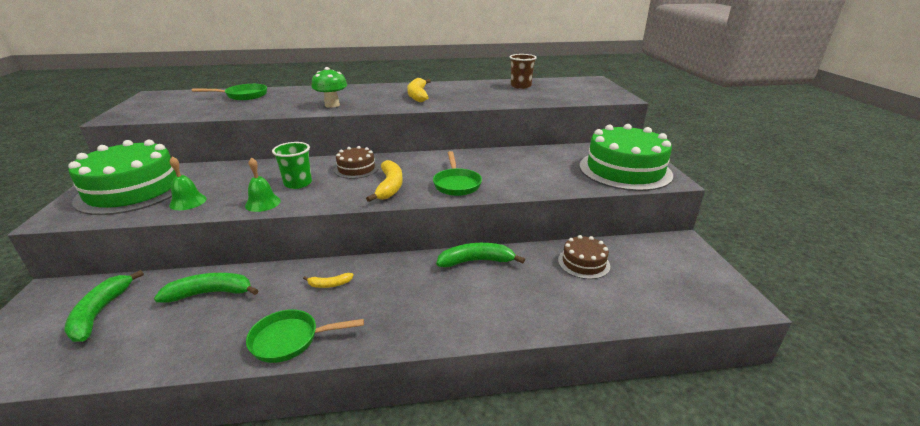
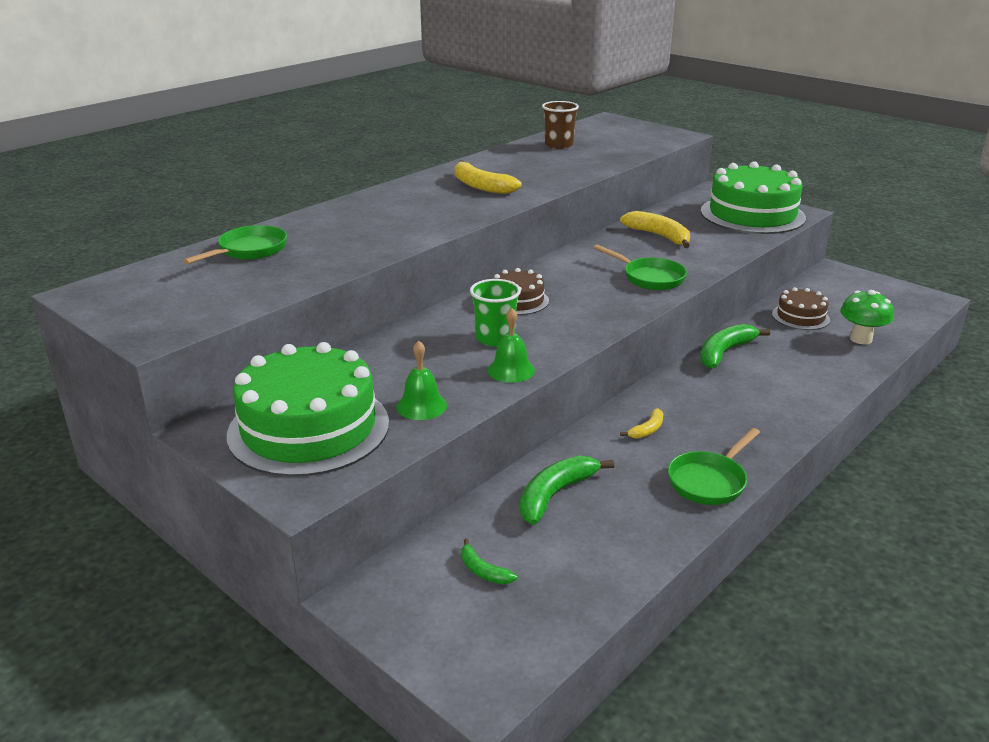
camera: 40 degrees left, 0 degrees up
(100, 313) = (483, 571): green banana -> green banana, size x0.53
(332, 105) = (415, 226): green mushroom -> green mushroom (860, 339)
(390, 186) = (596, 304): yellow banana -> yellow banana (659, 236)

